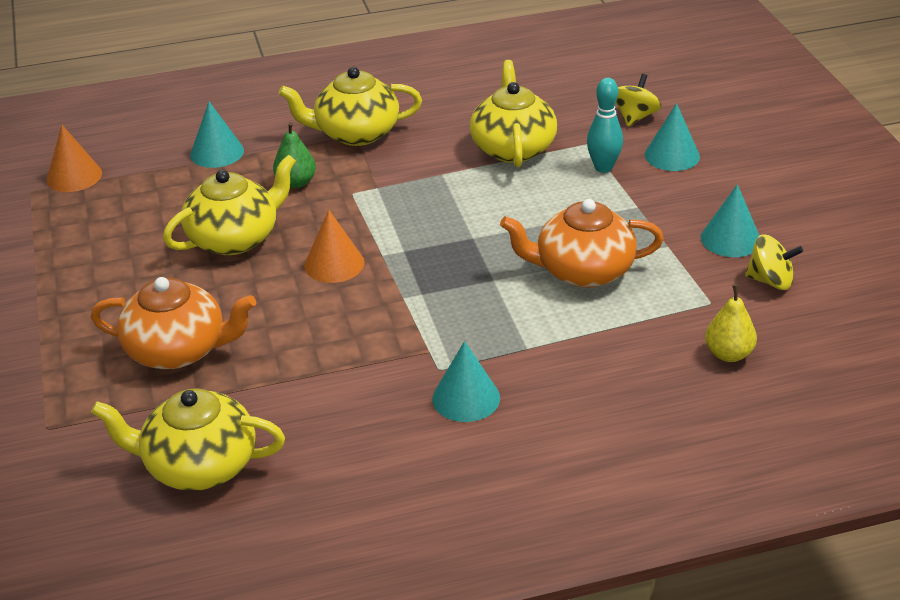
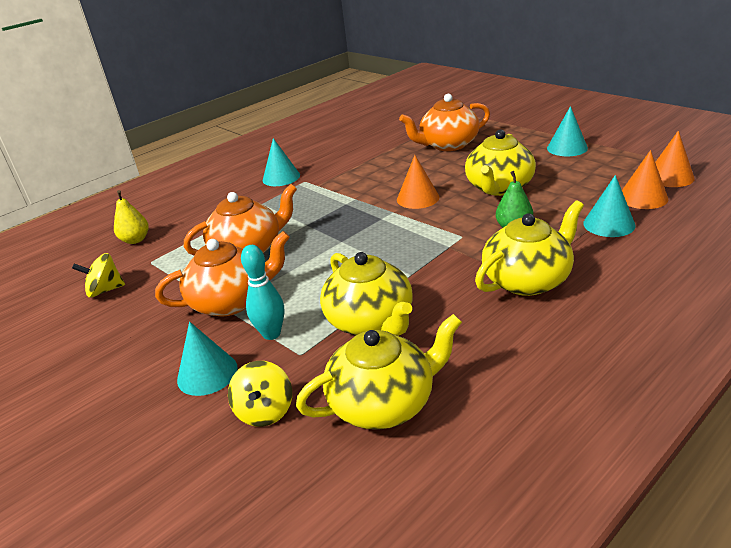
camera: 155 degrees right, 5 degrees down
(141, 165) = (643, 197): none -> orange cone
(199, 466) = (382, 126): yellow teapot -> yellow teapot (383, 403)
(627, 212) = (232, 301): none -> orange teapot
(730, 239) = (138, 310): turquoise cone -> turquoise cone (567, 148)

